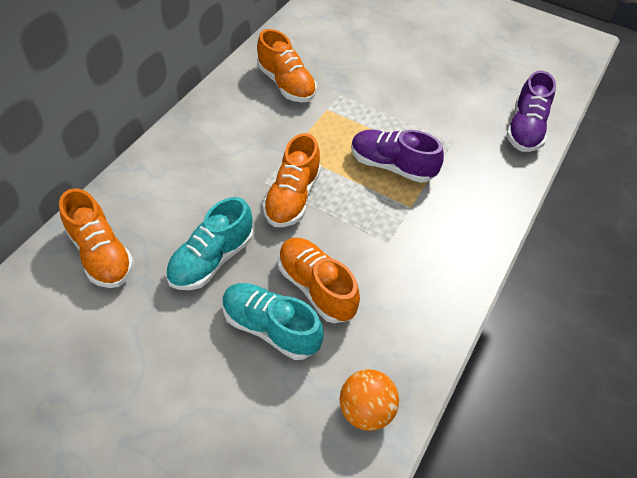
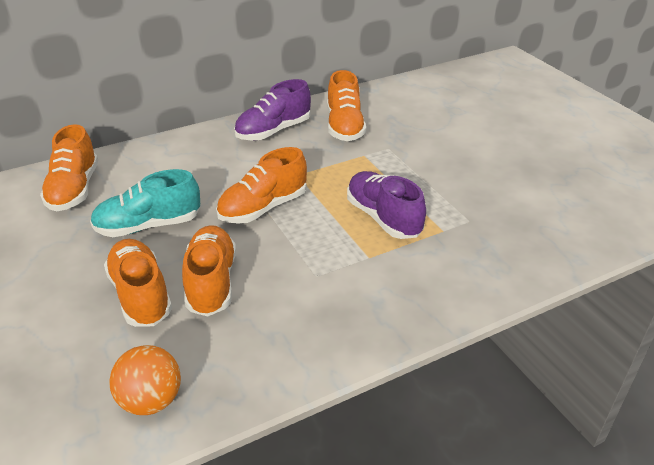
camera: 35 degrees right, 15 degrees down
(271, 328) = (141, 295): turquoise shoe -> orange shoe
(525, 129) = (569, 238): purple shoe -> purple shoe (273, 131)

